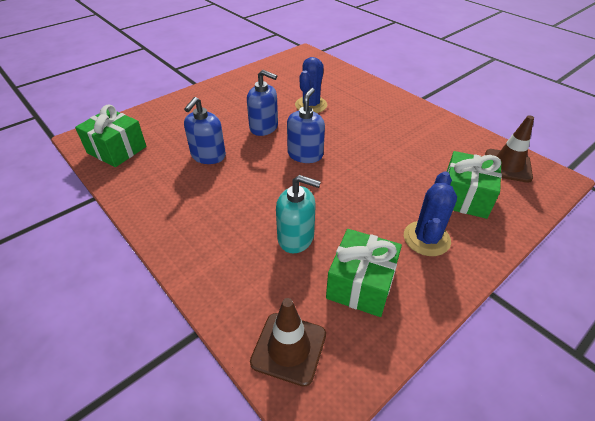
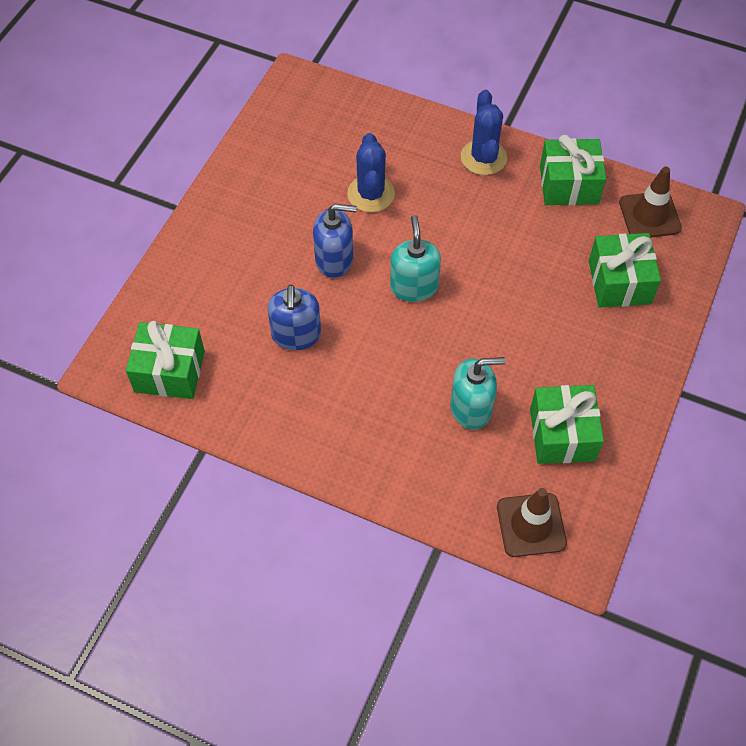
camera: 25 degrees left, 15 degrees up
(305, 154) = (414, 286): blue soap dispenser -> turquoise soap dispenser
(426, 238) = (601, 355): blue cactus -> blue cactus (483, 157)
(450, 134) = (569, 185): none -> green gift

